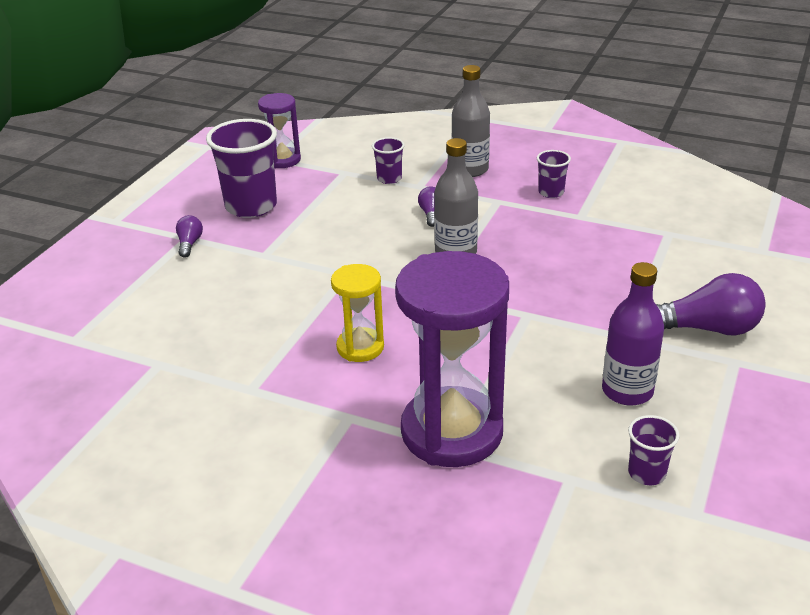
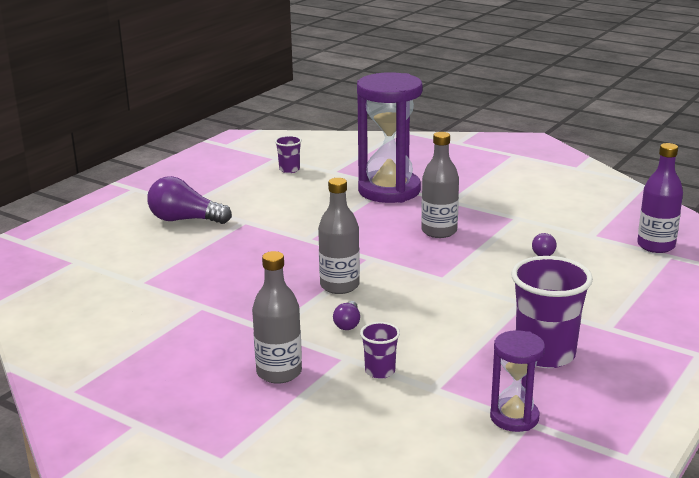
camera: 170 degrees left, 10 degrees down
(189, 244) = (601, 320): purple light bulb -> purple light bulb (543, 252)
(360, 347) = (439, 231): yellow hourglass -> grey bottle
(551, 192) = (209, 333): purple cup -> none
(627, 391) = (270, 197): purple bottle -> purple bottle (656, 246)

